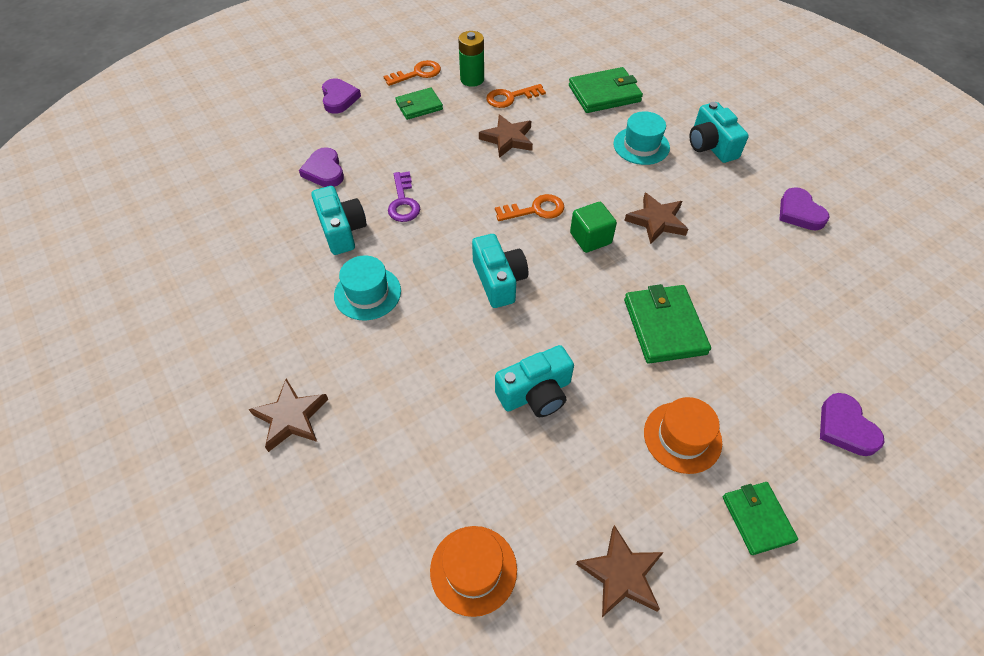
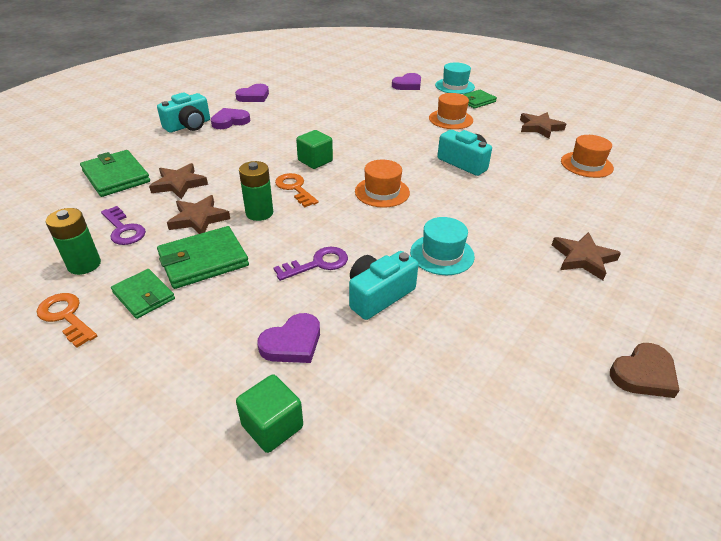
camera: 110 degrees left, 15 degrees down
(146, 370) = (643, 374): none -> brown heart
(265, 151) = (272, 426): none -> green cube
(339, 98) = (129, 384): purple heart -> purple heart (230, 121)
(499, 280) = (382, 192): turquoise camera -> orange hat
(500, 177) = (259, 213): none -> green battery
(510, 97) = (123, 230): orange key -> purple key
(641, 146) = (195, 152): turquoise hat -> turquoise hat (454, 86)
(656, 221) = (283, 139): brown star -> brown star (179, 184)
(664, 326) = (378, 129): green wallet -> green wallet (203, 260)

